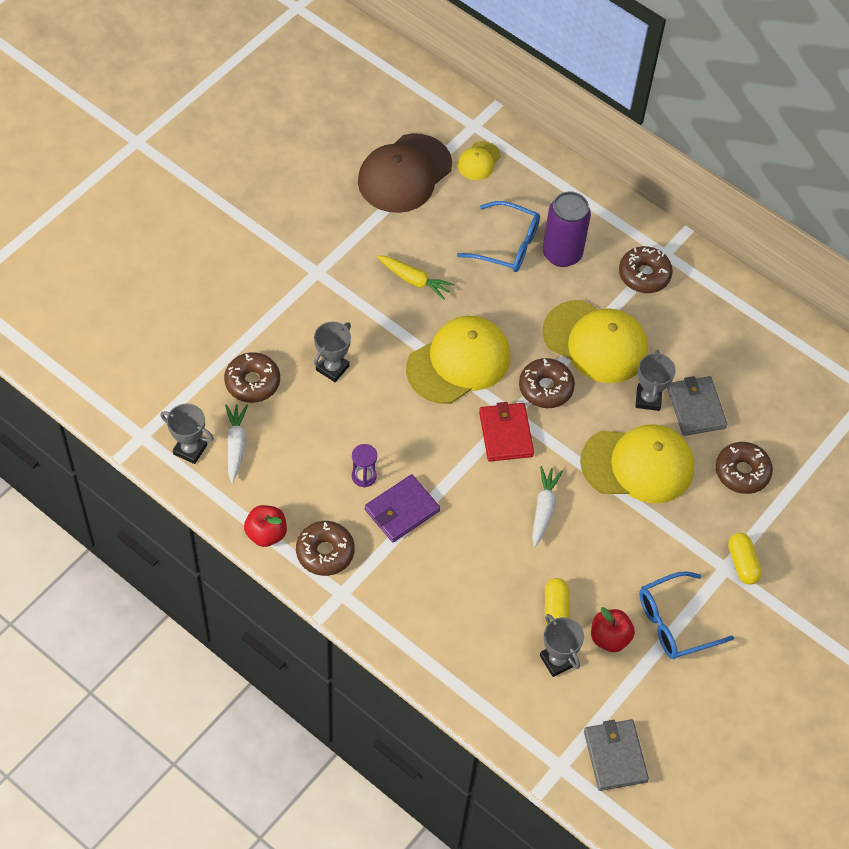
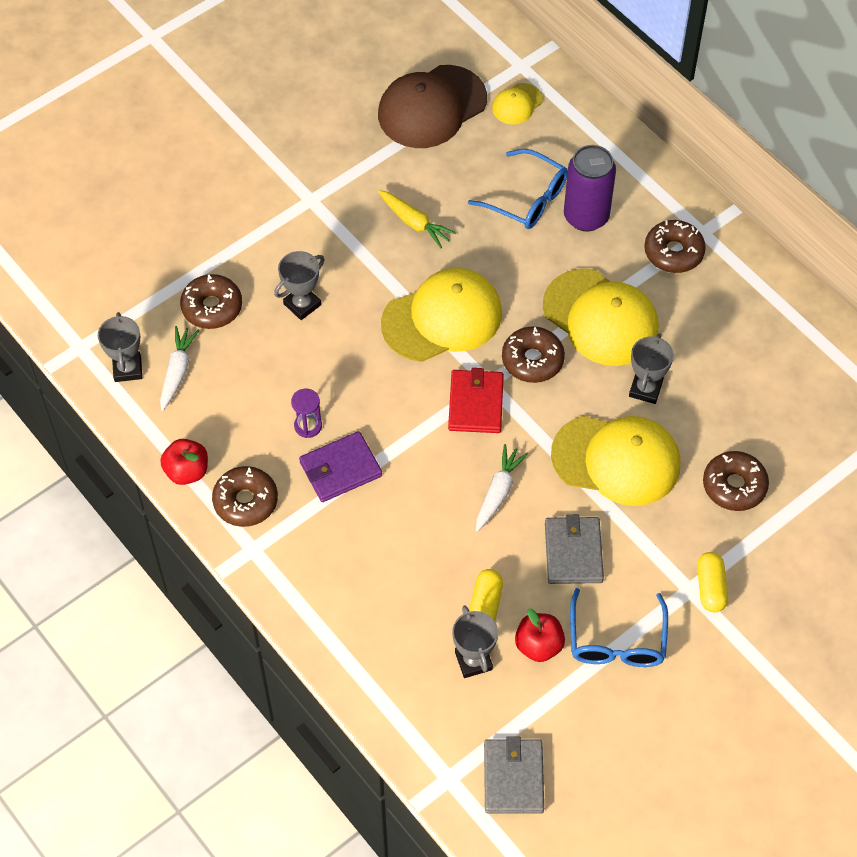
camera: 15 degrees right, 0 degrees up
(190, 449) = (127, 369): grey trophy -> grey trophy turned 45 degrees clockwise
(674, 622) = (616, 641): blue glasses -> blue glasses turned 75 degrees counterclockwise
(696, 408) = (698, 407): grey wallet -> grey wallet (573, 552)

